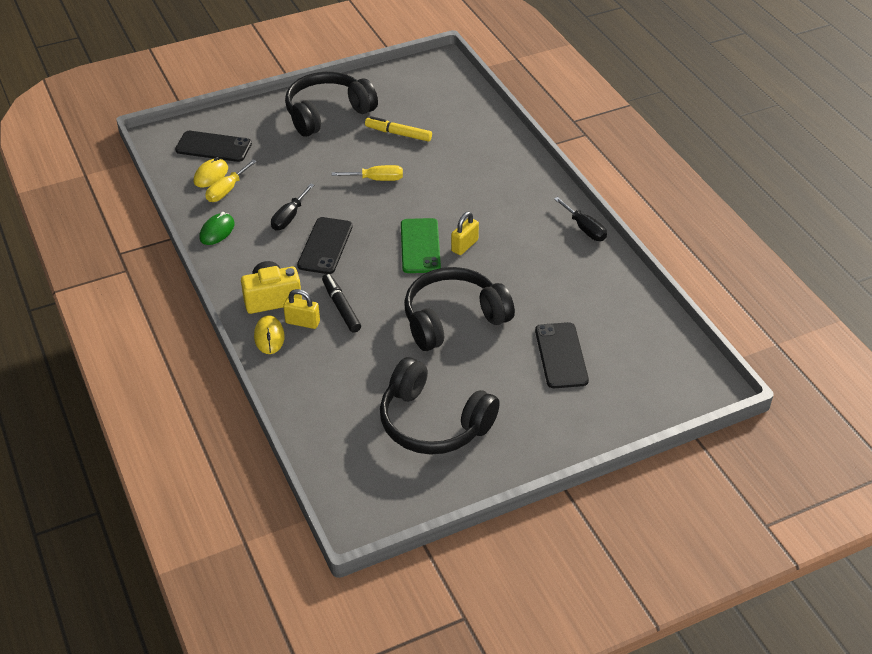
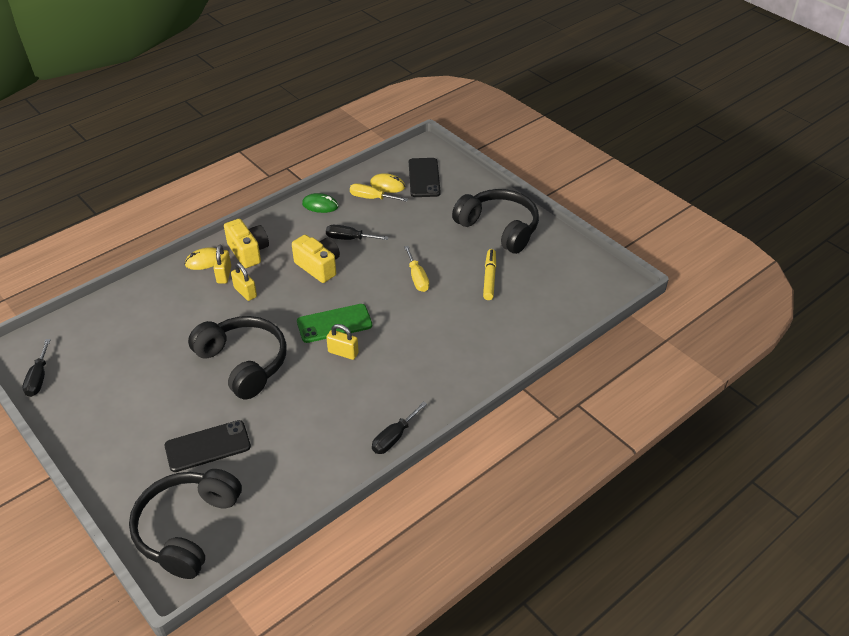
camera: 75 degrees right, 0 degrees up
(325, 246) = (319, 267): black phone -> yellow camera
(341, 307) = (245, 292): black marker -> yellow padlock
(415, 496) = (39, 378): none -> black screwdriver
(433, 422) = (118, 374): black headphones -> black headphones (187, 529)

